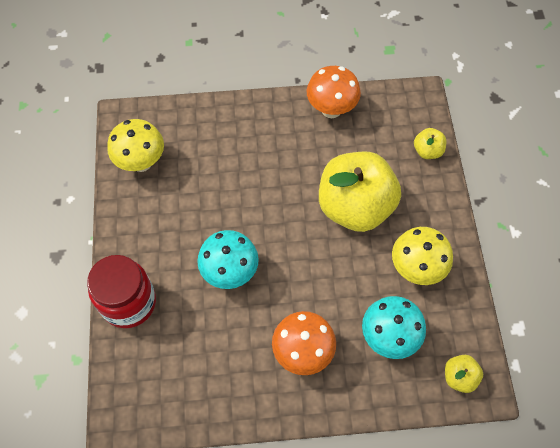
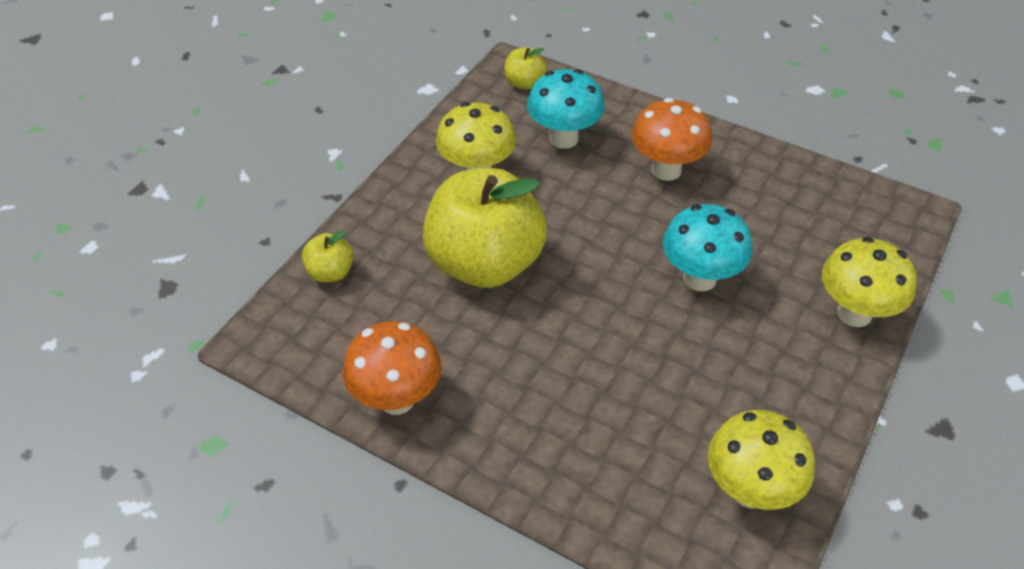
camera: 145 degrees left, 15 degrees down
(128, 302) = (854, 313): red jar -> yellow mushroom

